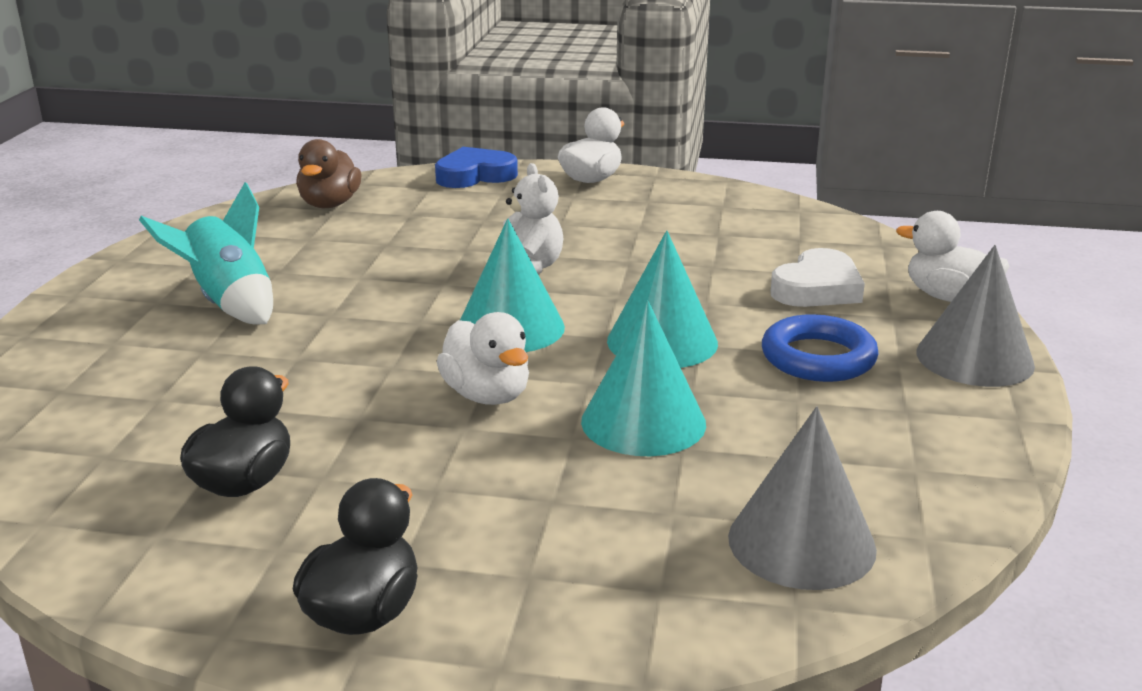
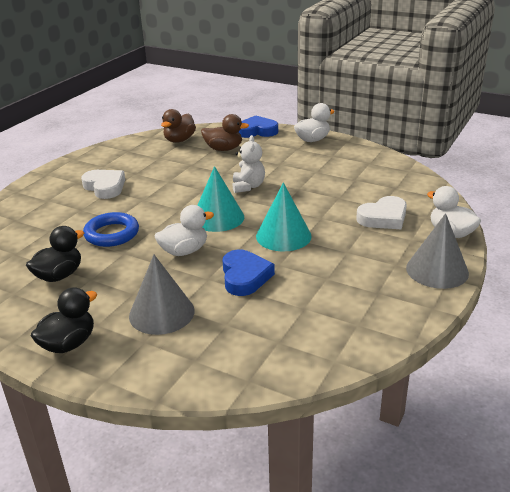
camera: 20 degrees right, 5 degrees up
(229, 303) = (105, 187): turquoise rocket -> white heart
(432, 211) = (224, 149): none -> brown duck
(487, 395) = (184, 251): white duck -> white duck turned 105 degrees counterclockwise
(643, 422) = (245, 276): turquoise cone -> blue heart
(801, 542) = (274, 351): grey cone -> grey cone (161, 313)
(818, 358) = (354, 257): blue ring -> blue ring (112, 234)

